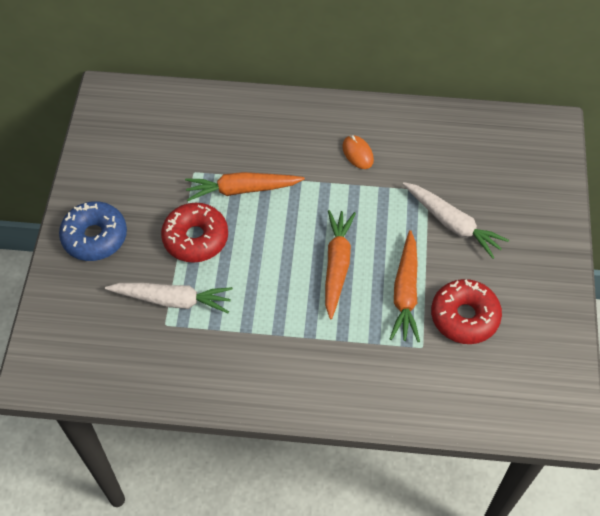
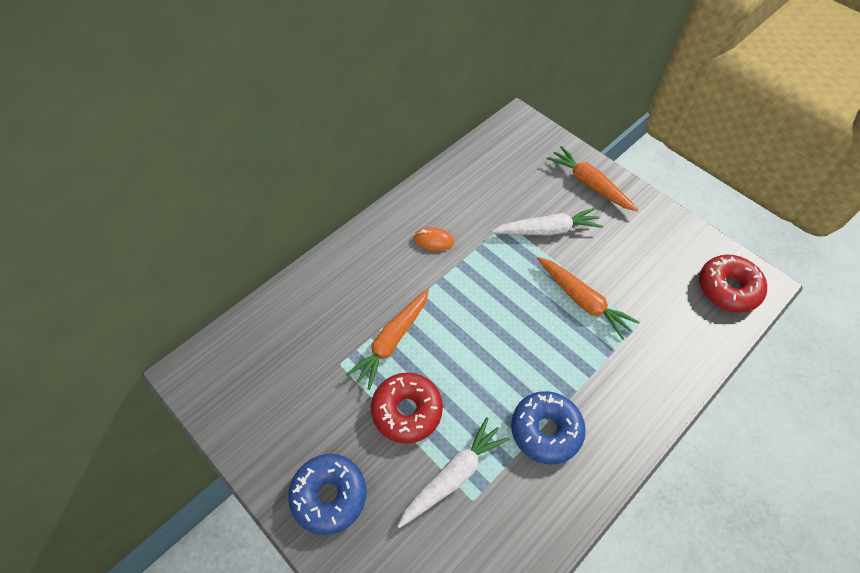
camera: 50 degrees left, 0 degrees up
(261, 337) = (546, 430): none -> blue donut
(337, 265) = (522, 327): orange carrot -> orange carrot (589, 184)
(464, 317) = (632, 280): red donut -> red donut (728, 288)

